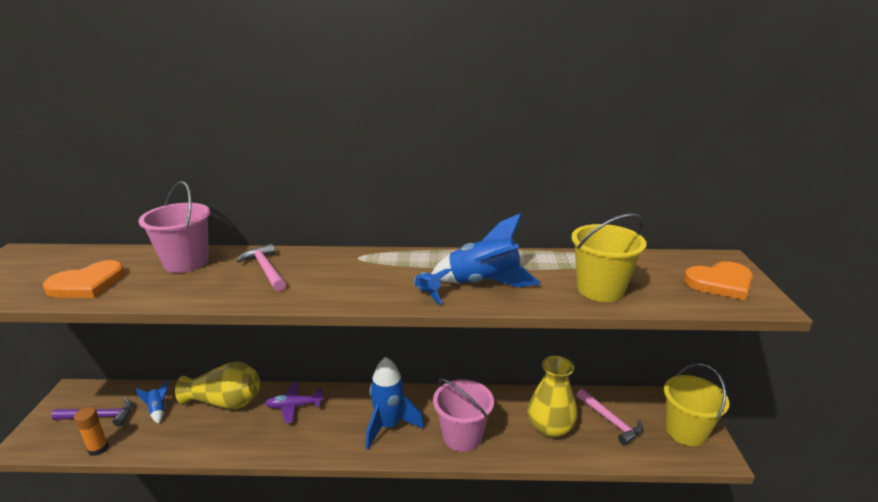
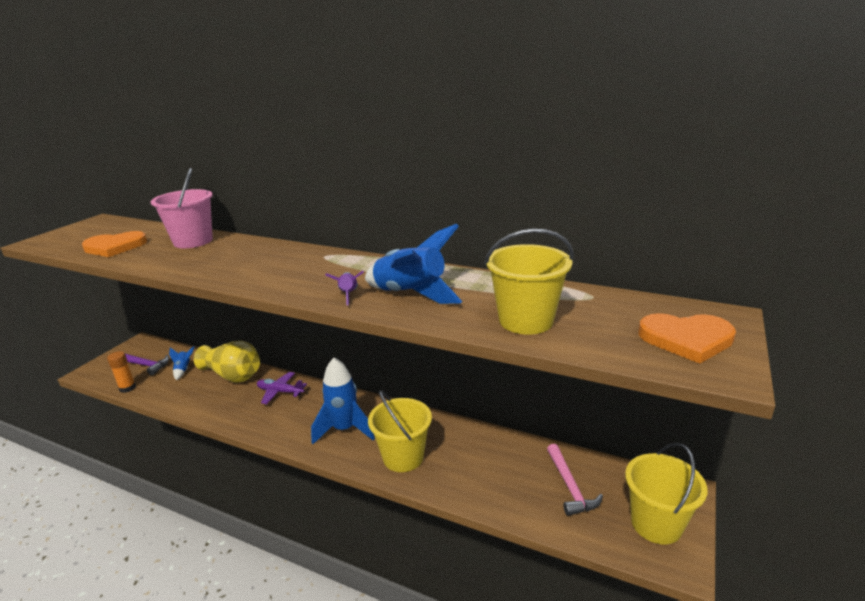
camera: 25 degrees right, 0 degrees up
(266, 269) = (242, 255): pink hammer -> none
(428, 294) = (348, 295): blue rocket -> purple rocket
(462, 436) = (403, 457): pink bucket -> yellow bucket
(550, 427) = (497, 474): yellow vase -> none

